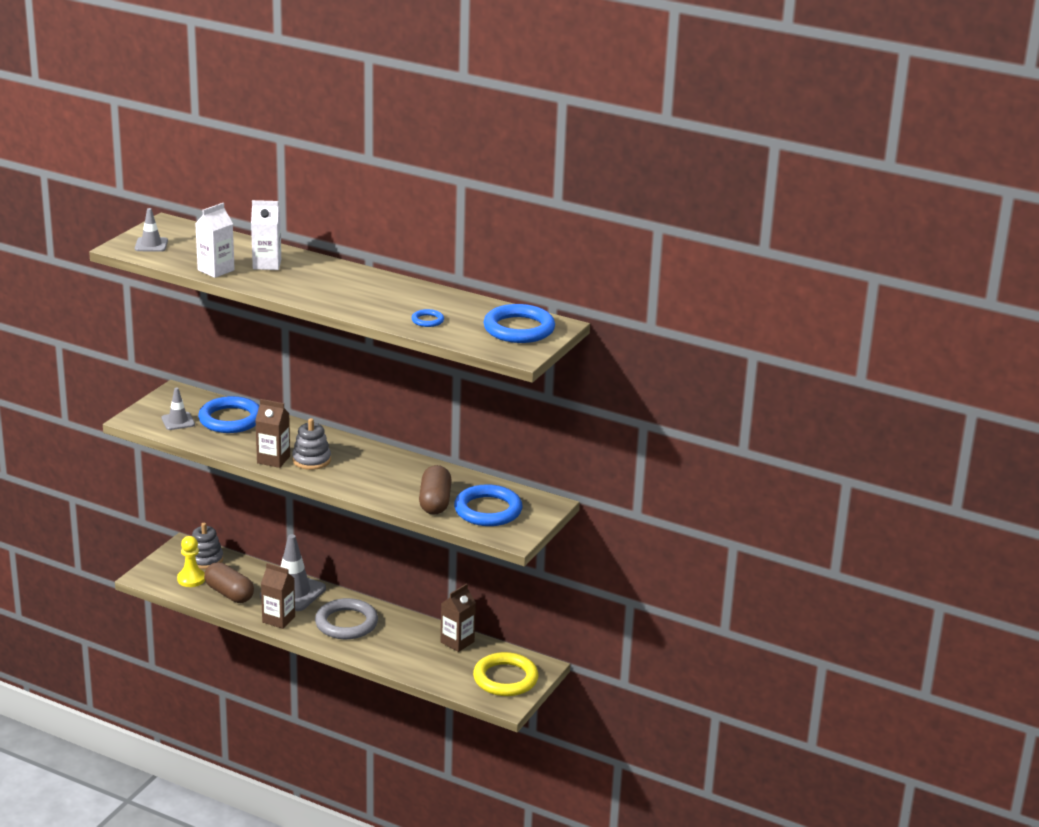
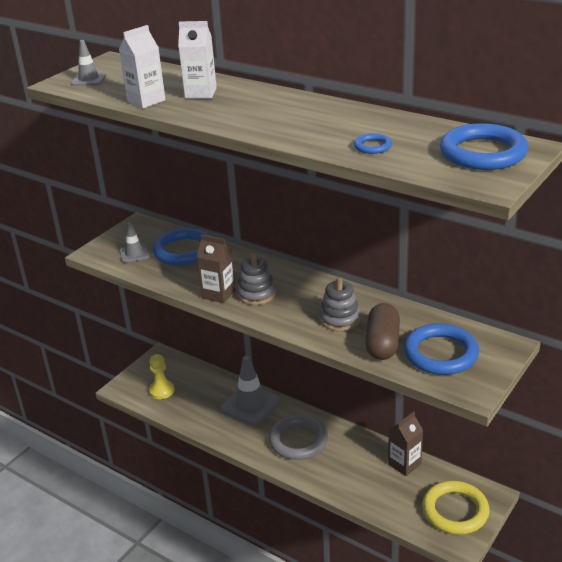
camera: 10 degrees right, 5 degrees up
(205, 560) = (176, 370): grey stacking toy -> grey stacking toy (340, 319)
(229, 593) = (193, 406): brown capsule -> none
(278, 619) = (235, 436): brown carton -> none

